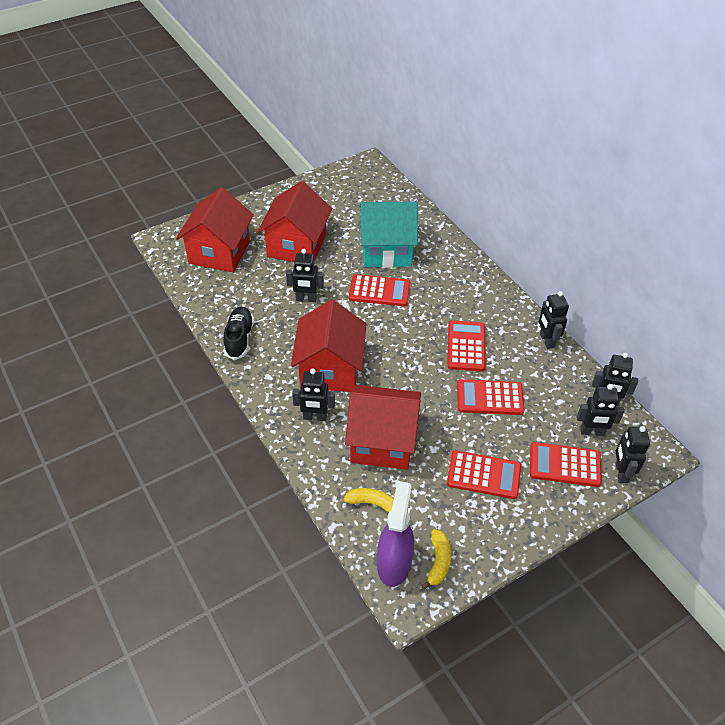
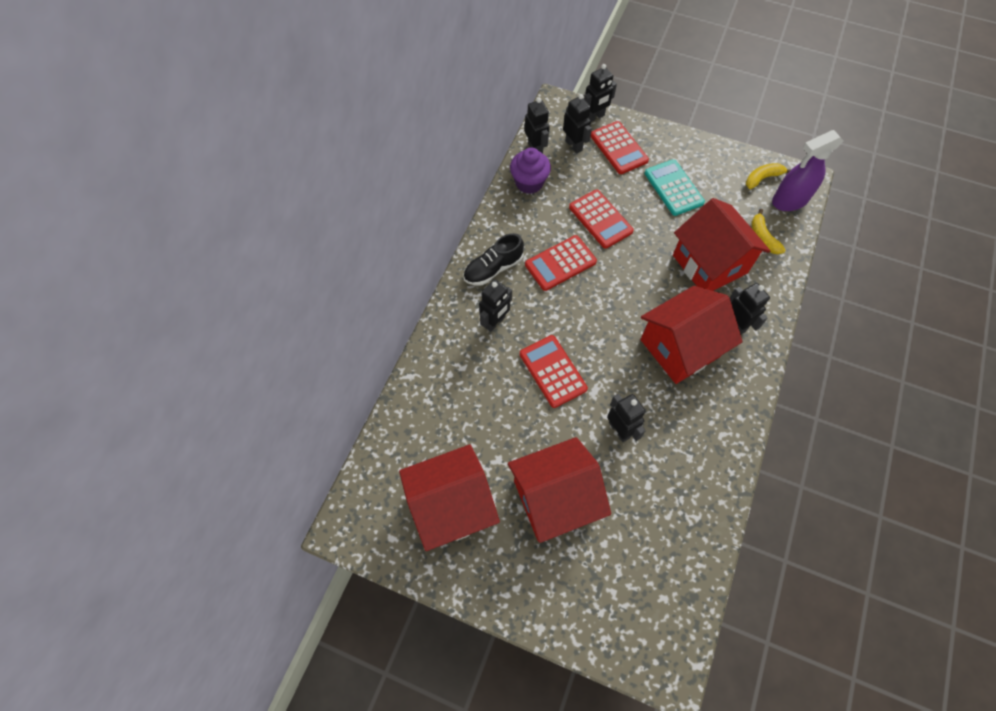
camera: 125 degrees left, 15 degrees up
(219, 252) = (633, 577): red house -> red house (451, 506)
(239, 338) = (719, 451): black shoe -> black shoe (493, 268)
(386, 250) = (490, 403): turquoise house -> none
(484, 475) = (673, 188): red calculator -> turquoise calculator
(546, 340) = (503, 212): black robot -> black robot (495, 322)
(567, 374) = (529, 183): none -> purple cupcake

